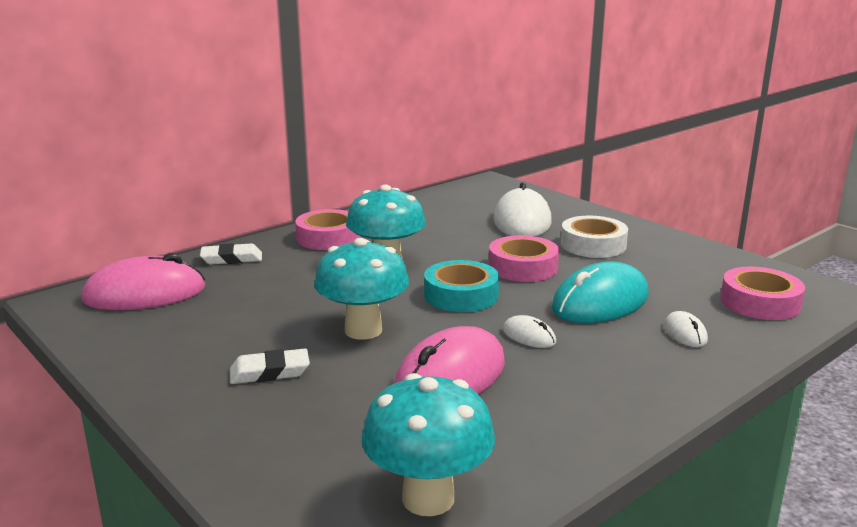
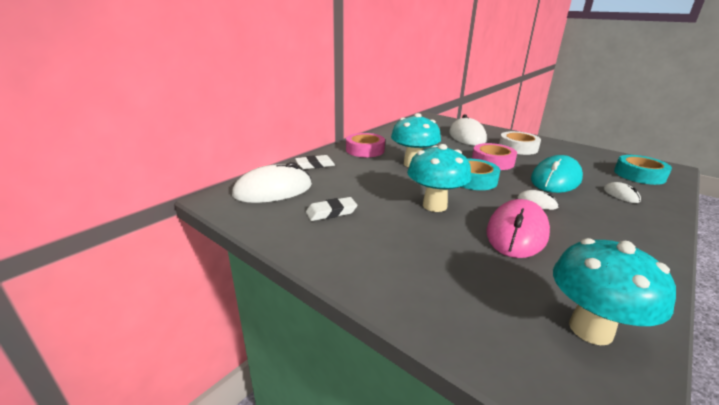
camera: 10 degrees left, 5 degrees up
(144, 294) = (273, 190): pink mouse -> white mouse
(270, 372) = (398, 239): white eraser -> white eraser (331, 212)
(760, 302) = (639, 175): pink tape -> turquoise tape

